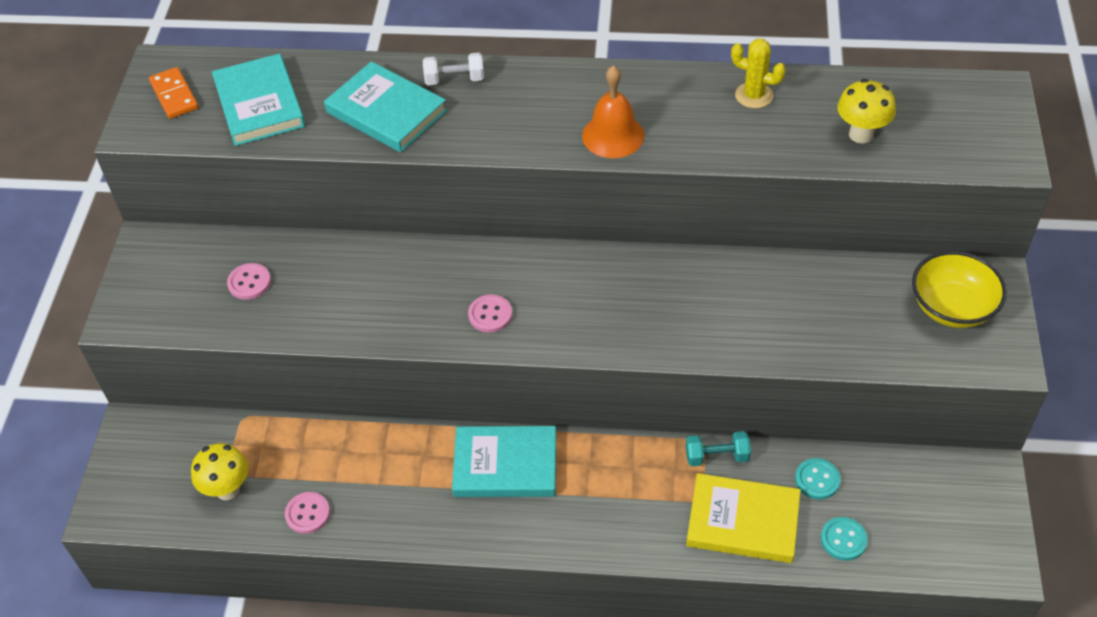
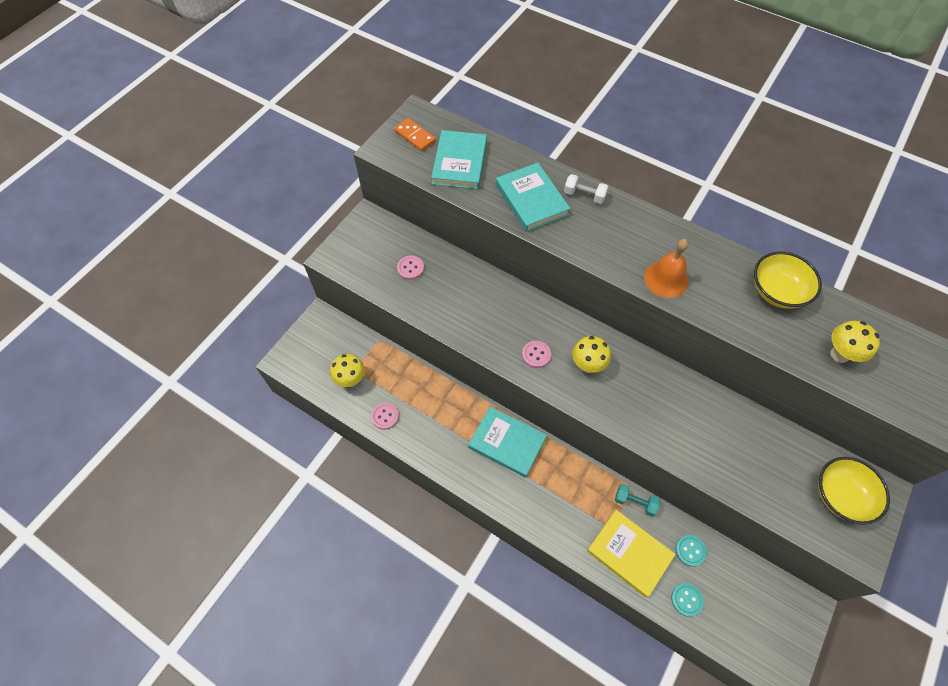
camera: 25 degrees right, 10 degrees up
(174, 95) = (415, 136): orange domino -> orange domino turned 45 degrees counterclockwise
(566, 298) = (587, 365): none -> yellow mushroom
(754, 95) = (777, 291): yellow cactus -> yellow bowl

